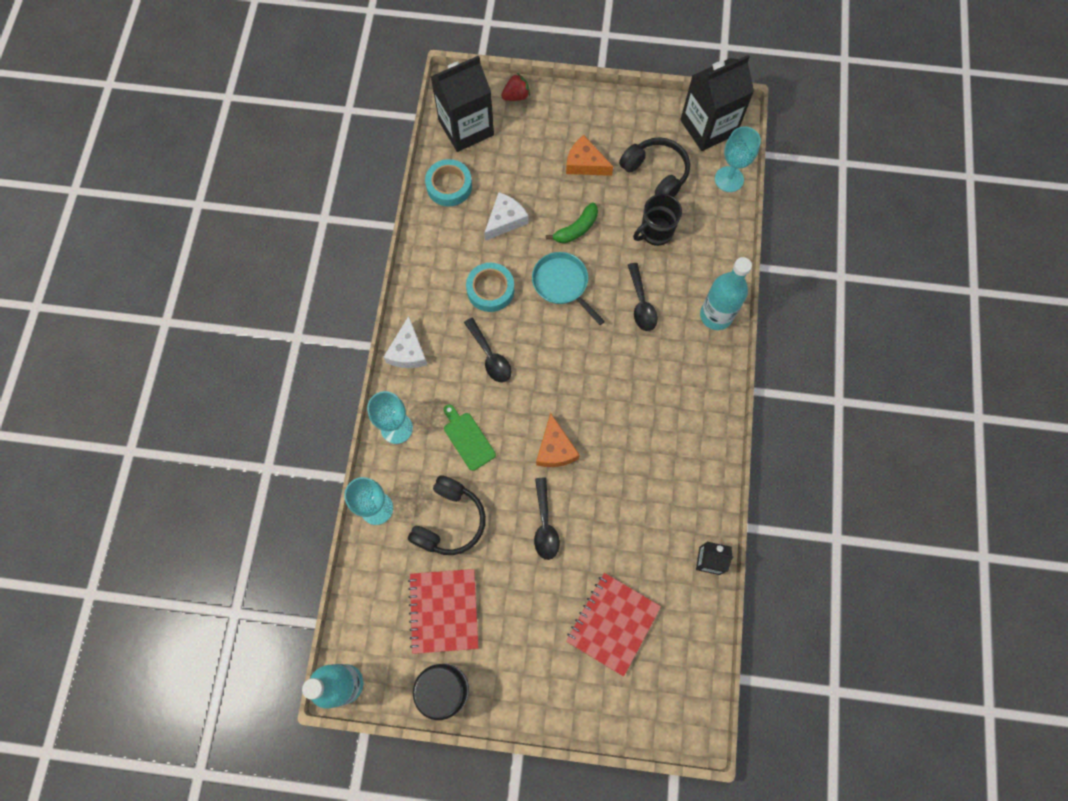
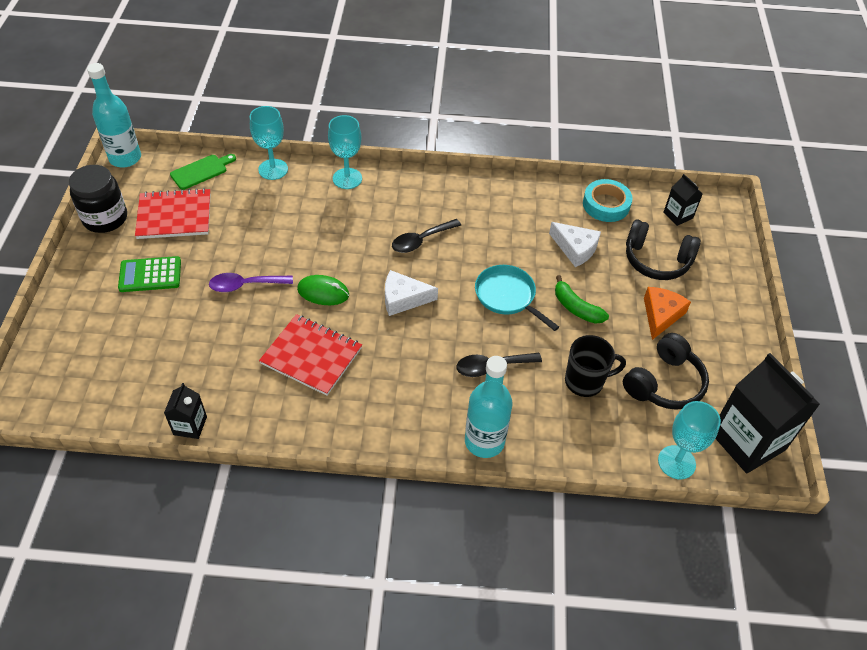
camera: 85 degrees right, 20 degrees down
(408, 351) = (423, 183): white cheese -> white cheese (403, 299)
(449, 521) = (256, 216): black headphones -> black headphones (656, 260)
(466, 128) = (678, 215): black carton -> black carton, size x0.48
(468, 439) = (335, 227): green cutting board -> green cutting board (201, 171)
(490, 290) = (494, 239): turquoise tape -> none
(516, 96) = (730, 254): red strawberry -> none
(529, 625) = (150, 275): none -> green calculator
(545, 525) = (245, 285): black spoon -> purple spoon
(555, 449) = (323, 292): orange cheese -> green mouse
(562, 284) = (507, 296): turquoise pan -> turquoise pan turned 90 degrees counterclockwise
(613, 623) = (139, 339): red notebook -> red notebook (311, 356)
(655, 232) = (585, 381): black mug -> black mug turned 120 degrees clockwise

